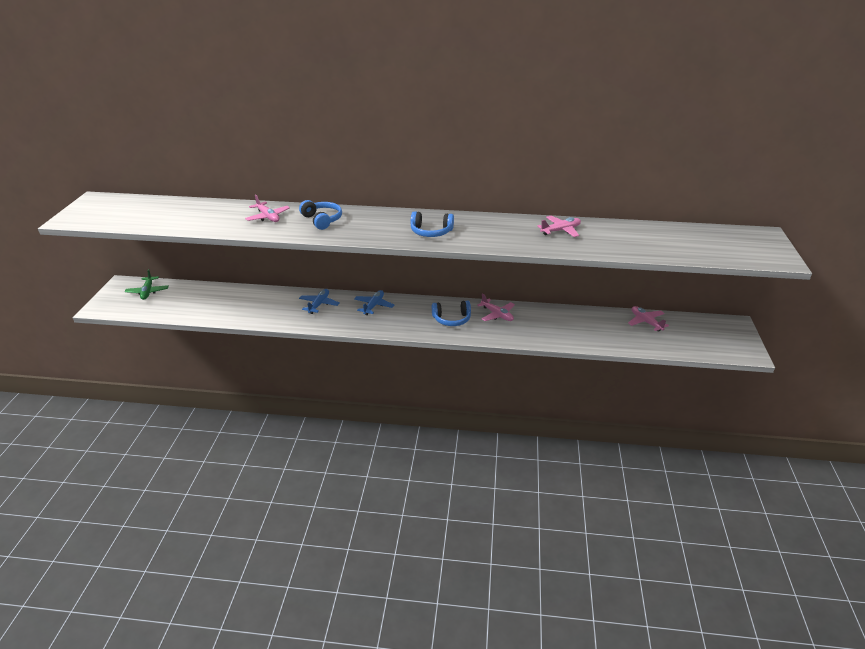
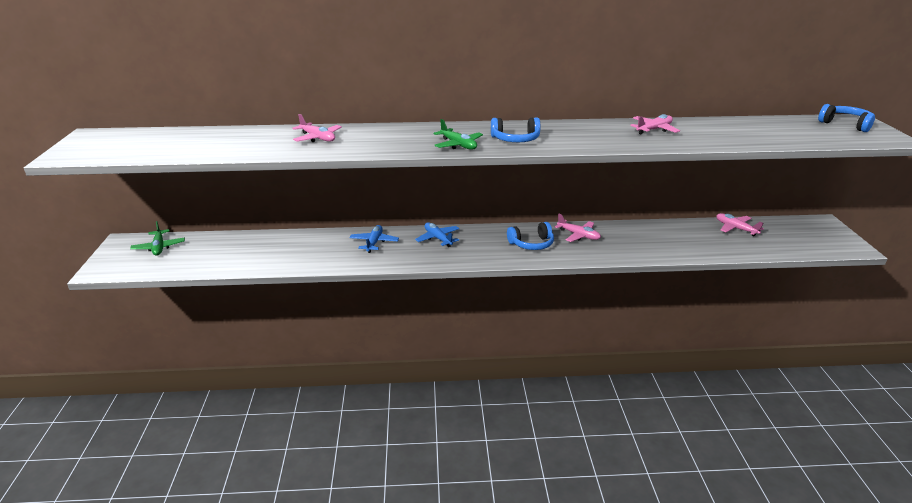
camera: 10 degrees left, 5 degrees down
(322, 220) = (384, 137): blue headphones -> blue headphones (846, 124)
(374, 306) = (438, 238): blue plane -> blue plane turned 45 degrees counterclockwise
(379, 234) = (458, 145): none -> green plane

